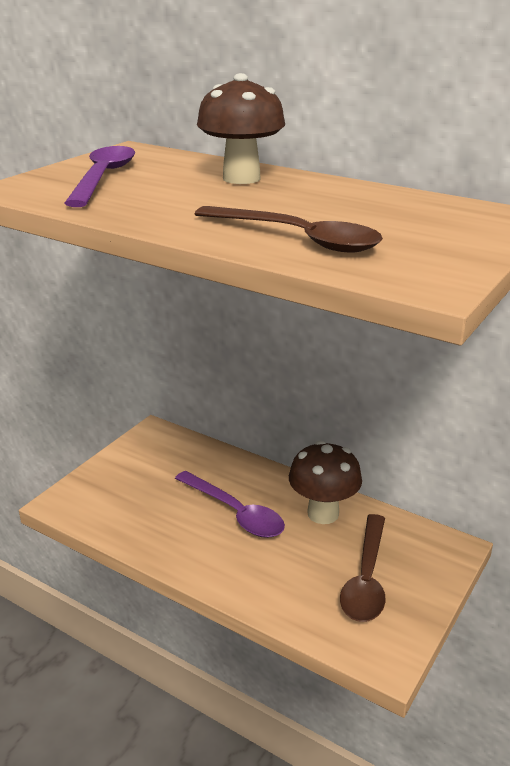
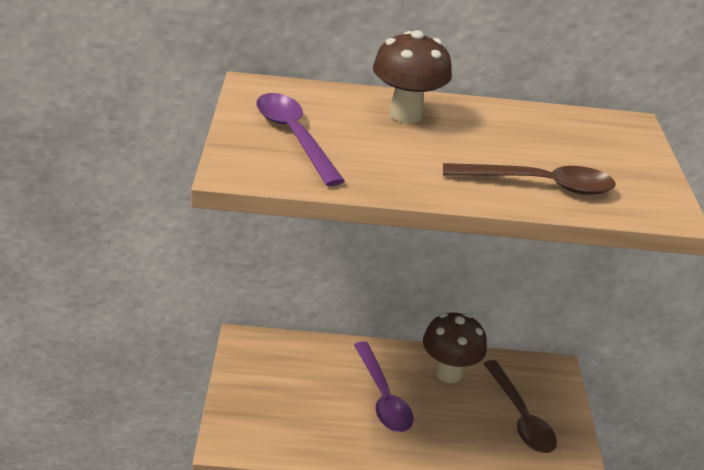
camera: 35 degrees left, 5 degrees up
(235, 513) = (382, 397): purple spoon -> purple spoon turned 60 degrees clockwise

